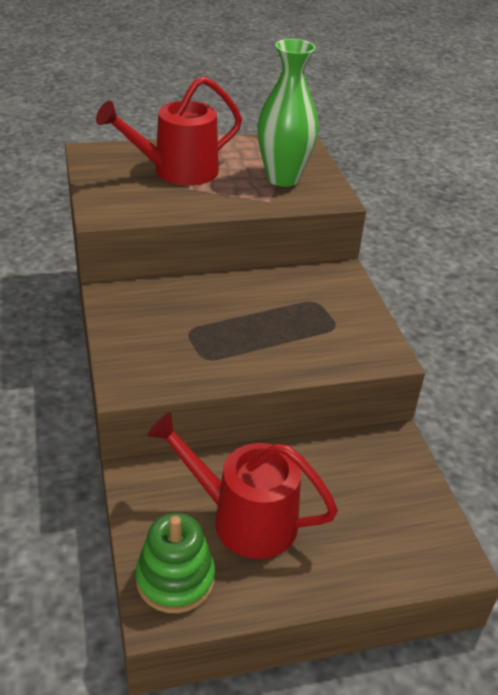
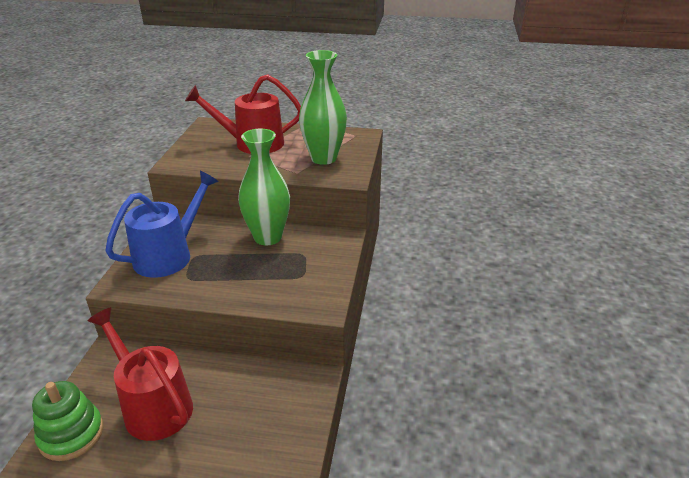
camera: 25 degrees right, 5 degrees down
(156, 336) = (169, 255): none -> blue watering can
(257, 289) = (268, 237): none -> green vase

